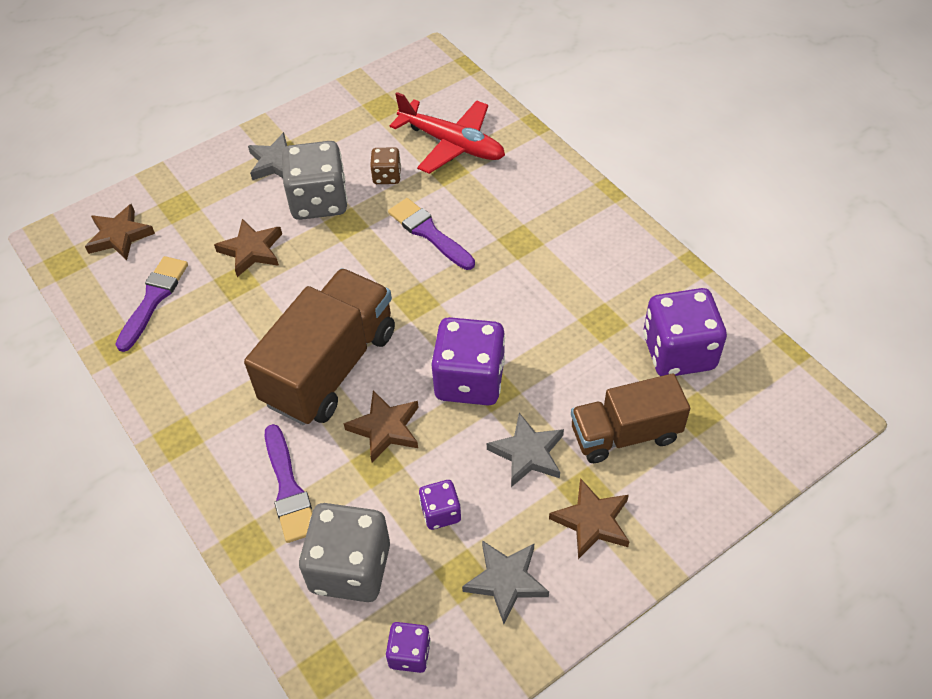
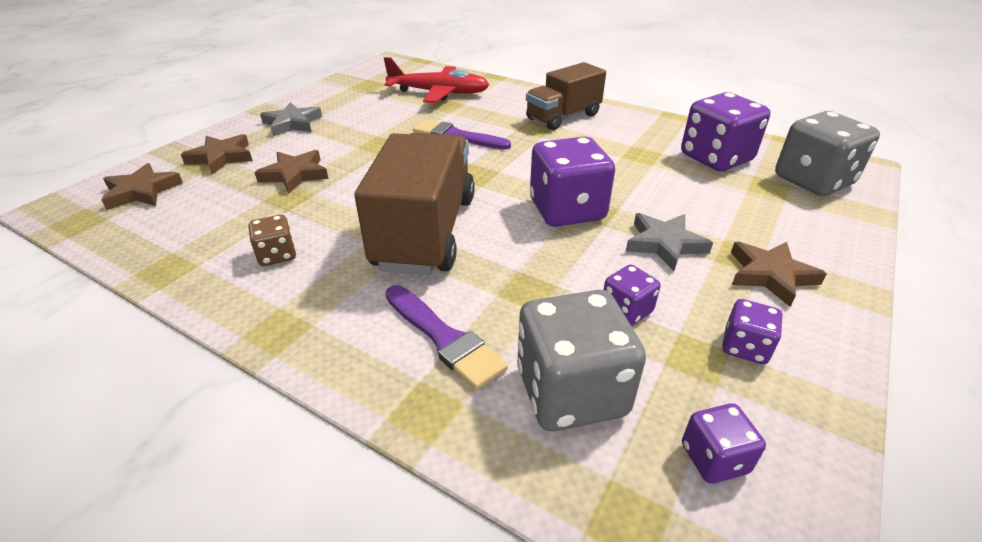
camera: 25 degrees left, 15 degrees down
(153, 299) = (199, 226): purple brush -> none
(319, 201) = (344, 137): grey dice -> grey dice (813, 181)
(385, 428) = (515, 261): brown star -> brown star (221, 157)
(387, 176) = (397, 115): brown dice -> brown dice (277, 255)
(506, 581) = (745, 347): grey star -> purple dice
(625, 434) = (730, 211): brown truck -> brown truck (563, 117)

